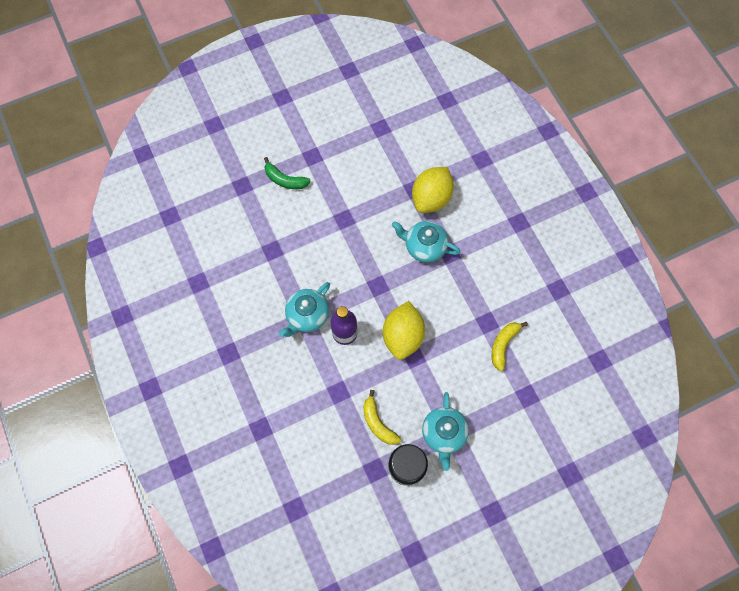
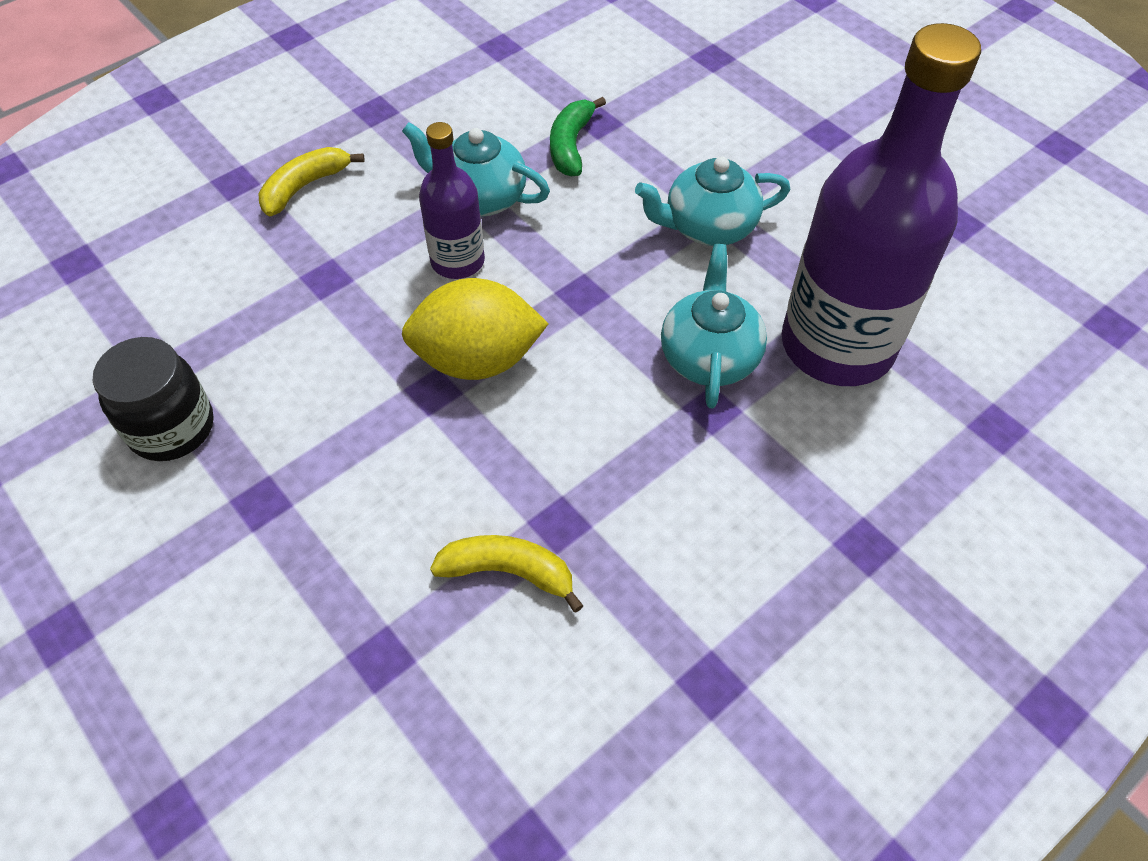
camera: 75 degrees right, 15 degrees down
(285, 180) = (755, 107): green banana -> green banana (571, 145)
(378, 423) = (267, 356): yellow banana -> yellow banana (305, 187)
(431, 198) = (837, 345): yellow lemon -> purple bottle
(443, 433) = (256, 485): turquoise teapot -> turquoise teapot (708, 227)

